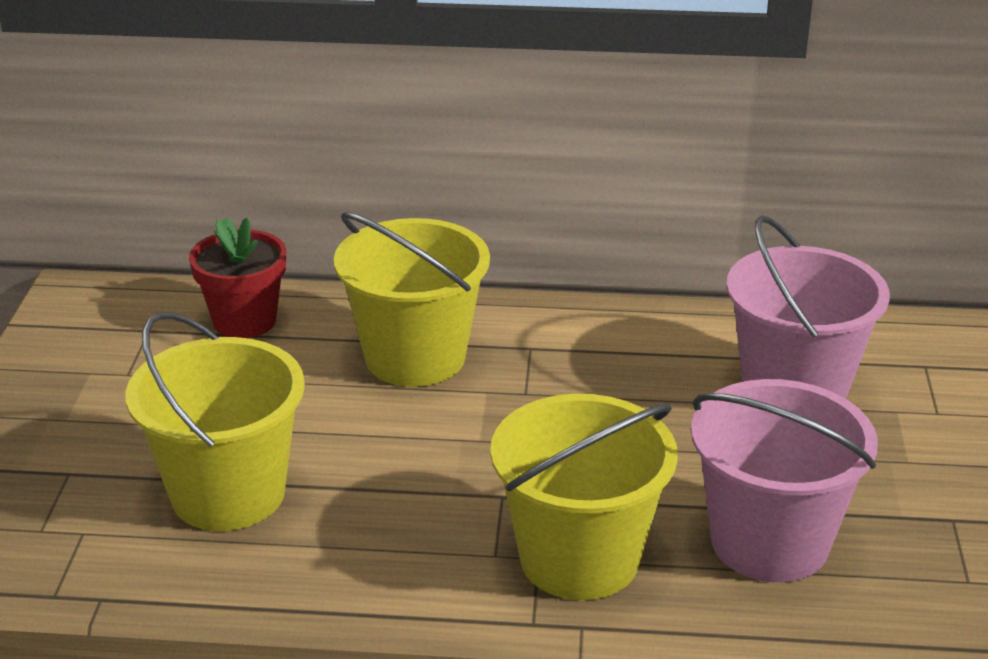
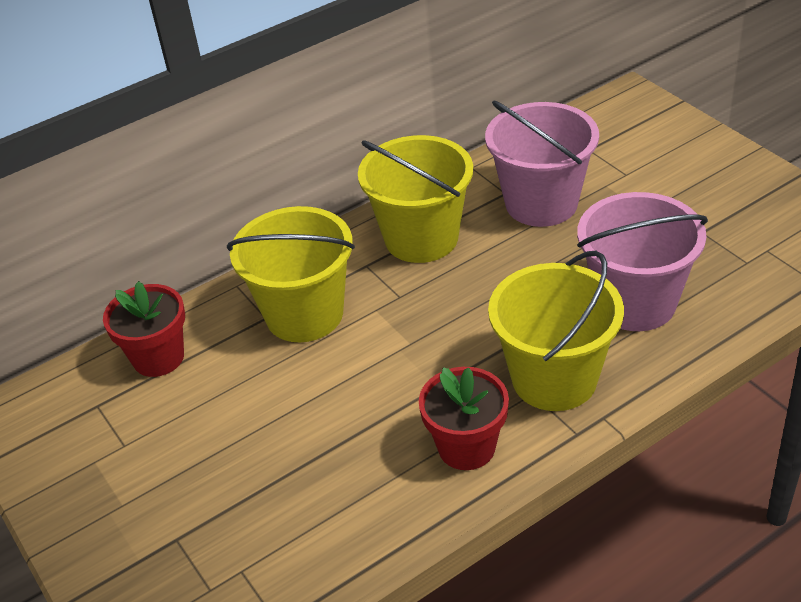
camera: 35 degrees left, 10 degrees up
(228, 494) = (303, 479): yellow bucket -> yellow bucket (421, 238)
(407, 563) = (466, 447): none -> red flower pot

